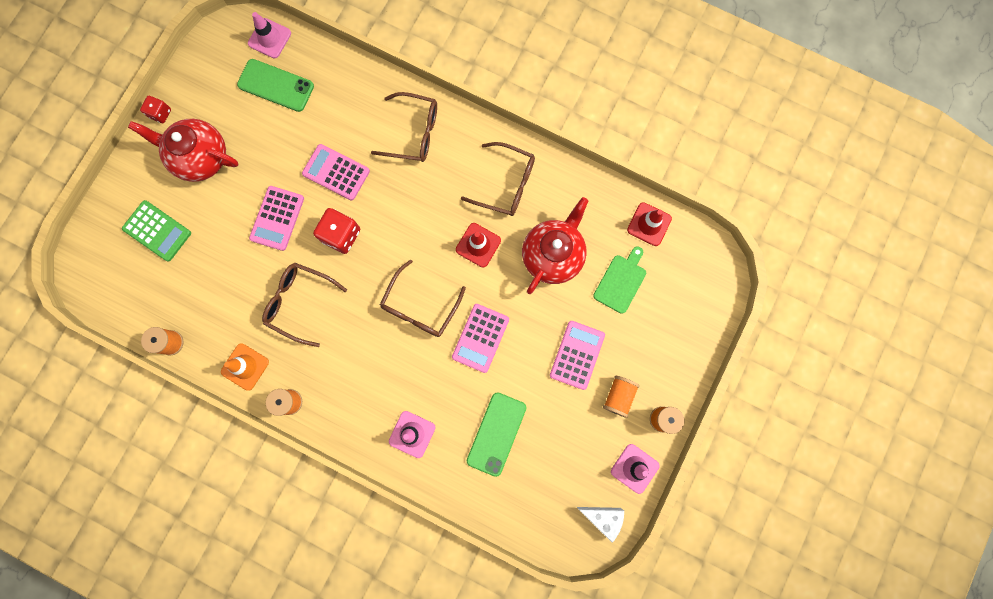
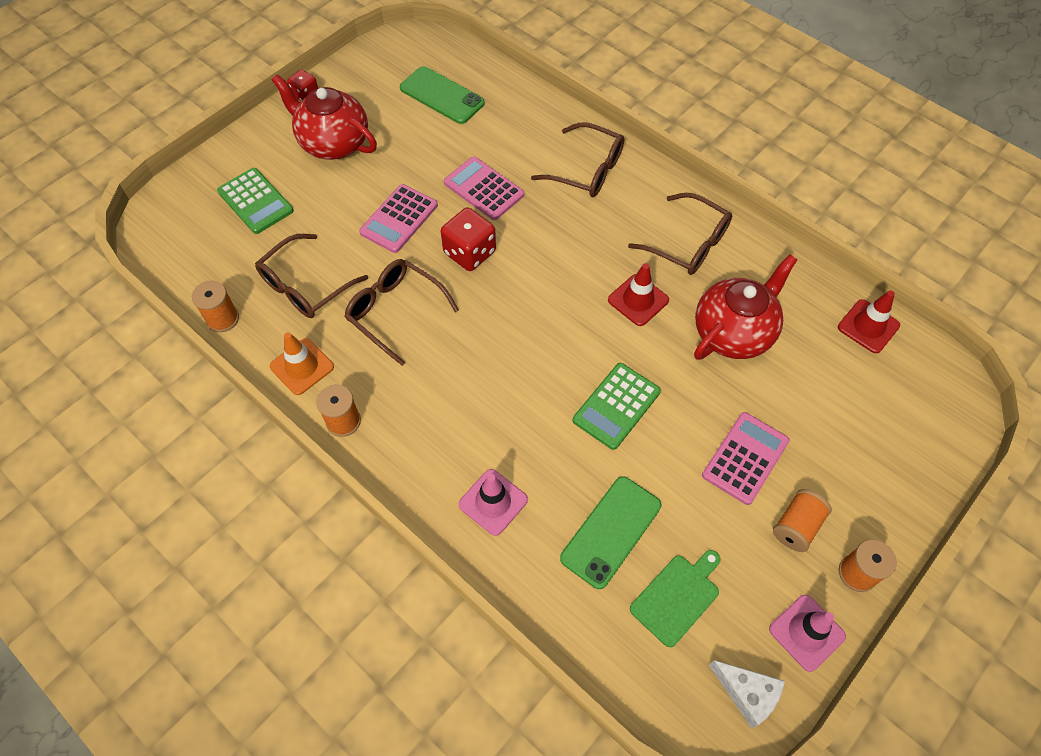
camera: 15 degrees right, 20 degrees down
(269, 38) = (449, 54): pink traffic cone -> none
(420, 307) = (546, 351): brown glasses -> brown glasses (305, 286)
(480, 338) = (616, 406): pink calculator -> green calculator
(621, 281) = (821, 383): green cutting board -> green cutting board (677, 597)

